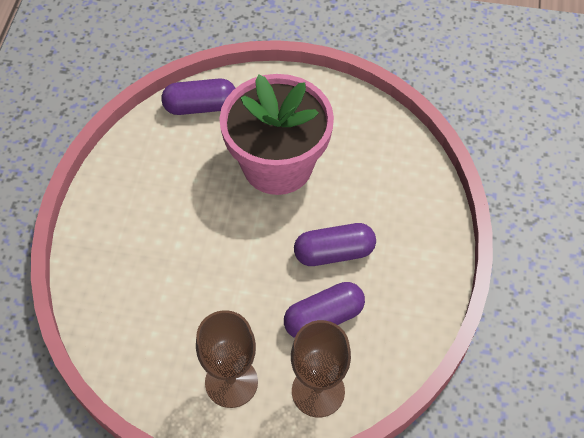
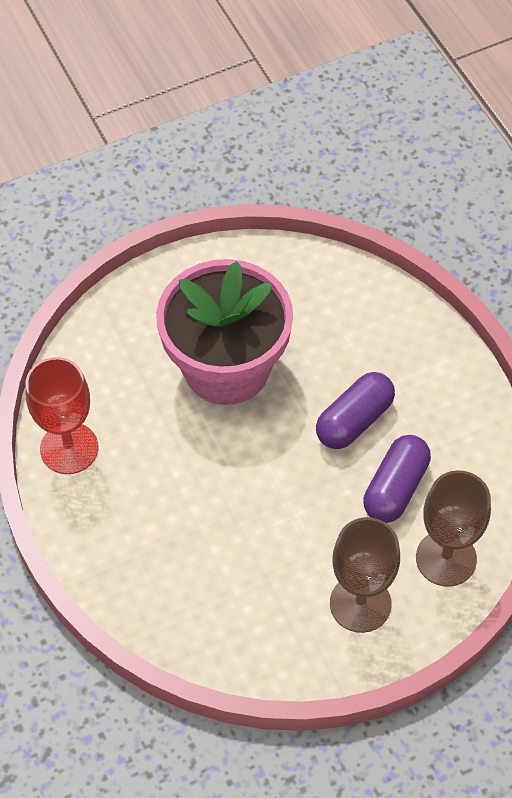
camera: 35 degrees left, 0 degrees up
(134, 156) = (69, 448): none -> red goblet
(200, 106) = (94, 355): purple capsule -> none

